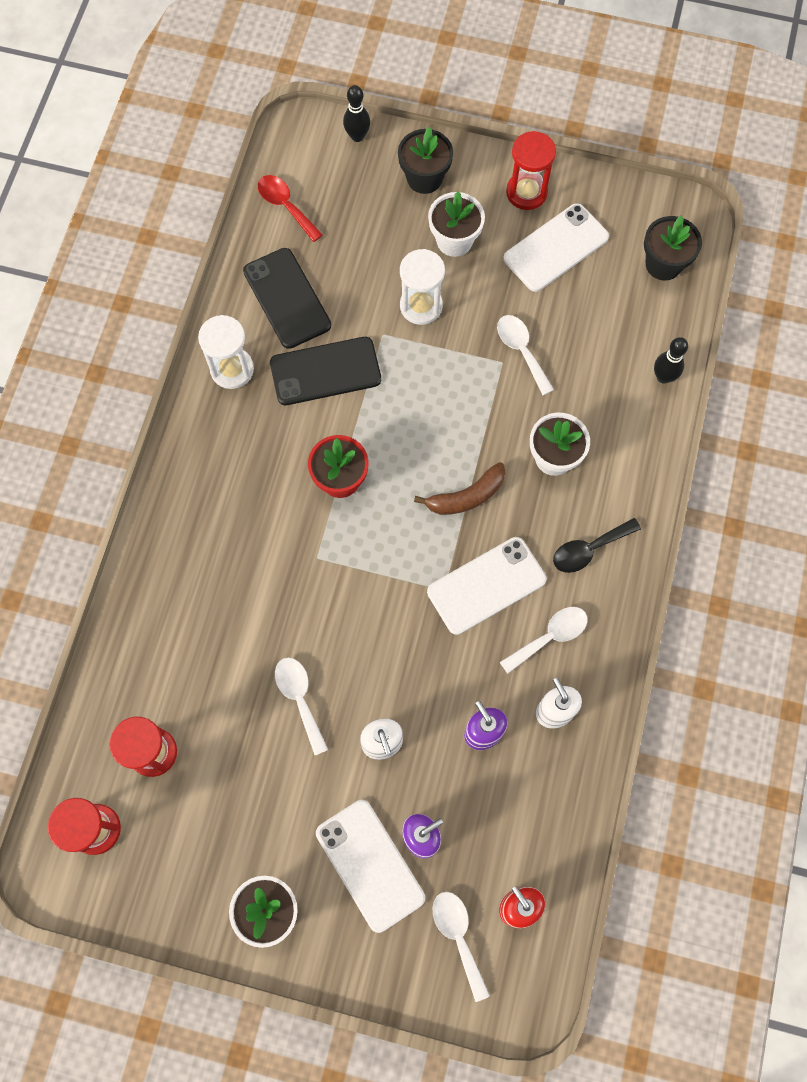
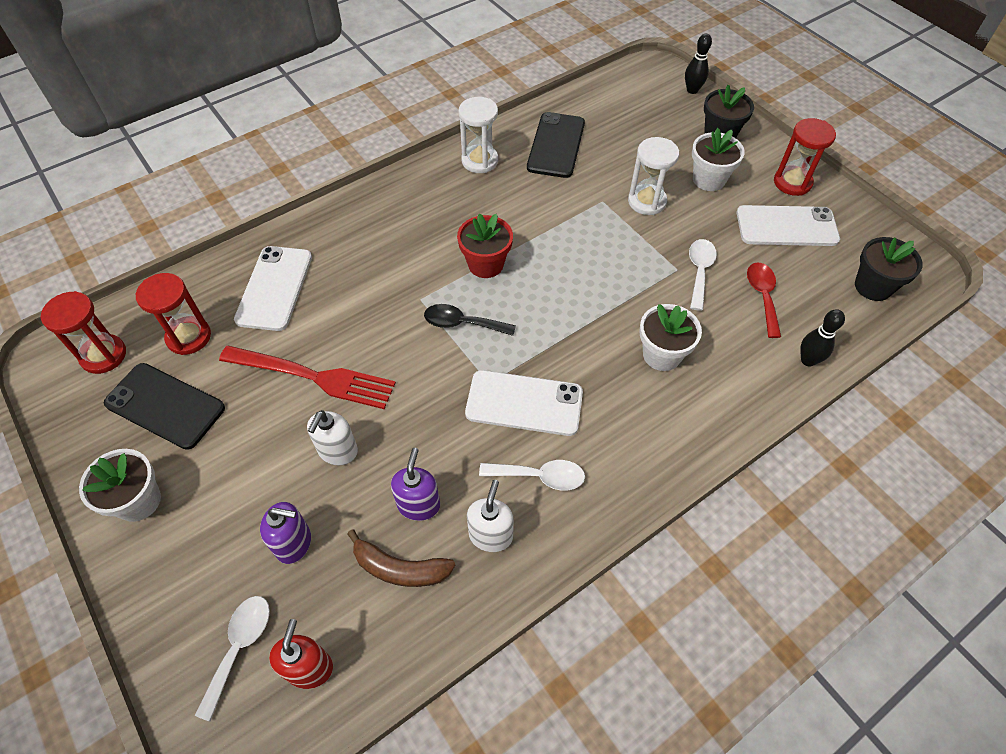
camera: 40 degrees right, 15 degrees down
(285, 206) = (605, 99): red spoon -> red spoon (762, 296)
(299, 698) = (314, 377): white spoon -> red fork
(325, 371) = (540, 198): black phone -> black phone (165, 406)
(370, 865) = (237, 530): white phone -> white phone (274, 288)
(466, 496) = (567, 334): brown banana -> brown banana (400, 568)
(589, 549) = (632, 437): black spoon -> black spoon (462, 323)

